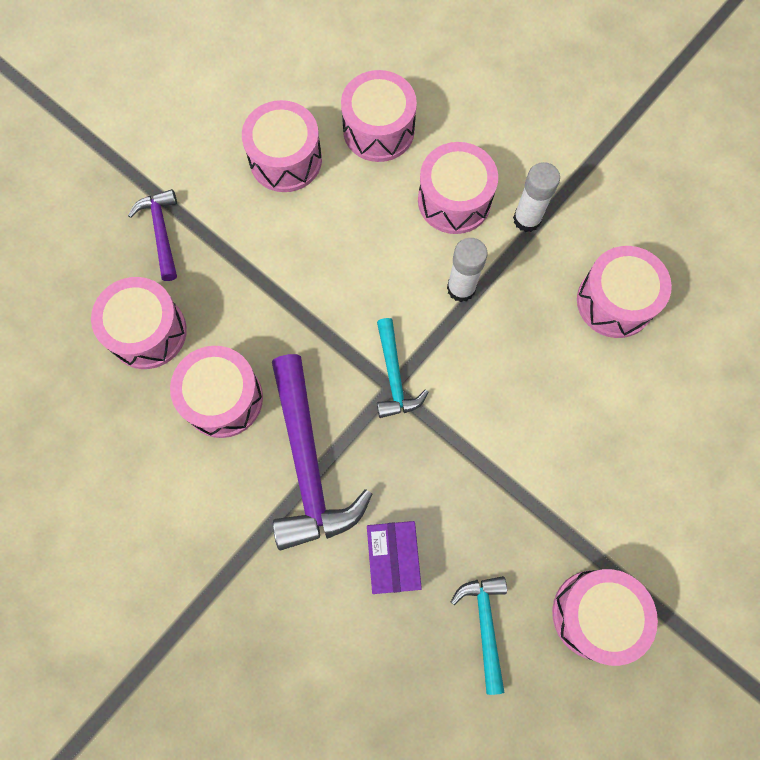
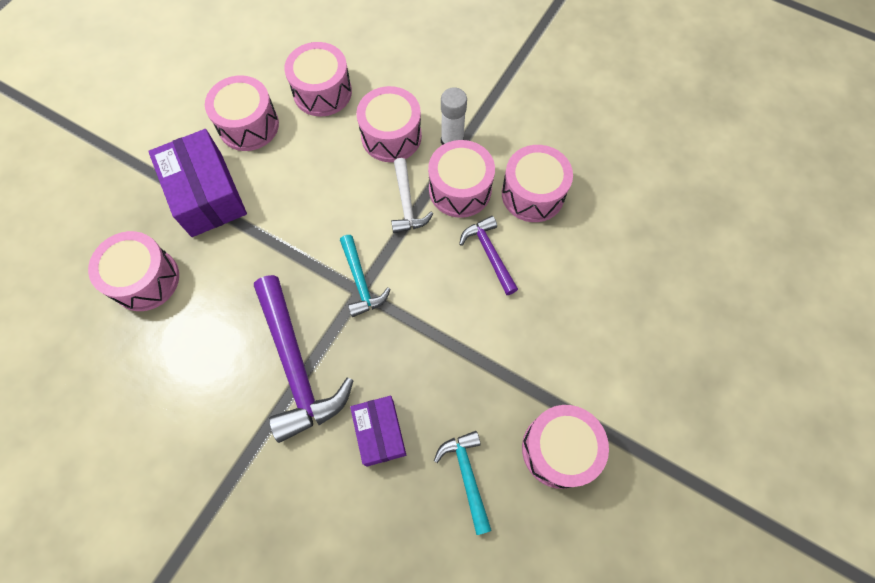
camera: 10 degrees left, 5 degrees down
(161, 232) = (150, 197): purple hammer -> purple hammer (489, 254)
(223, 398) = (216, 324): pink drum -> pink drum (460, 189)
(227, 239) = (206, 194): none -> purple box
(461, 288) = (406, 203): white glue stick -> white hammer

